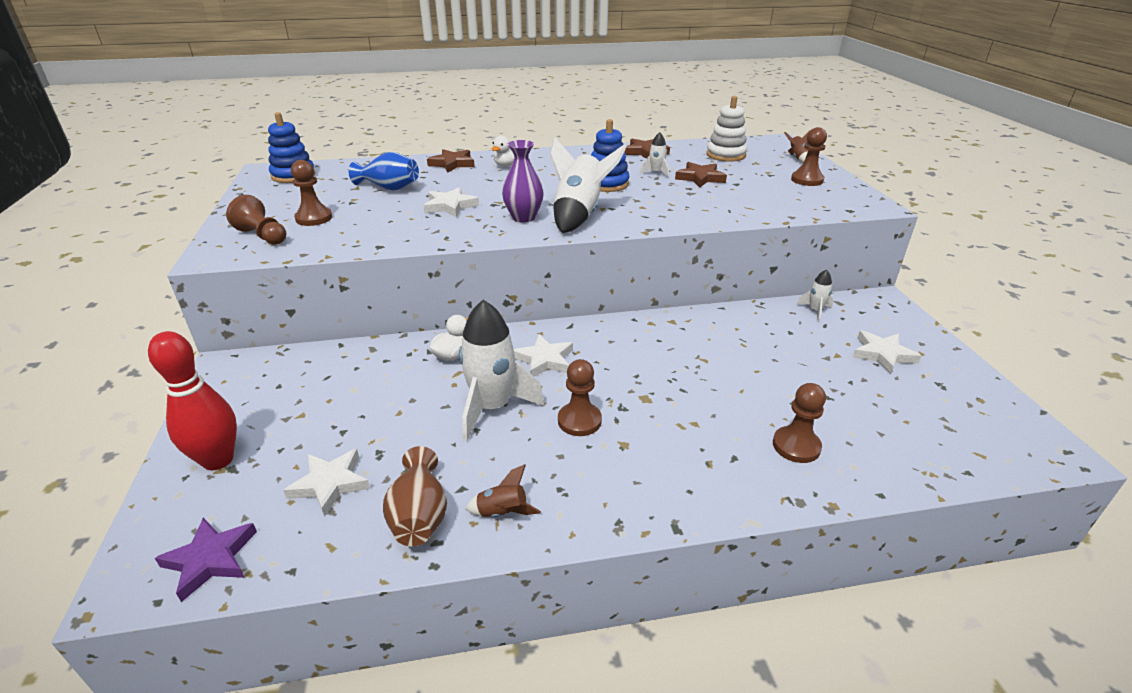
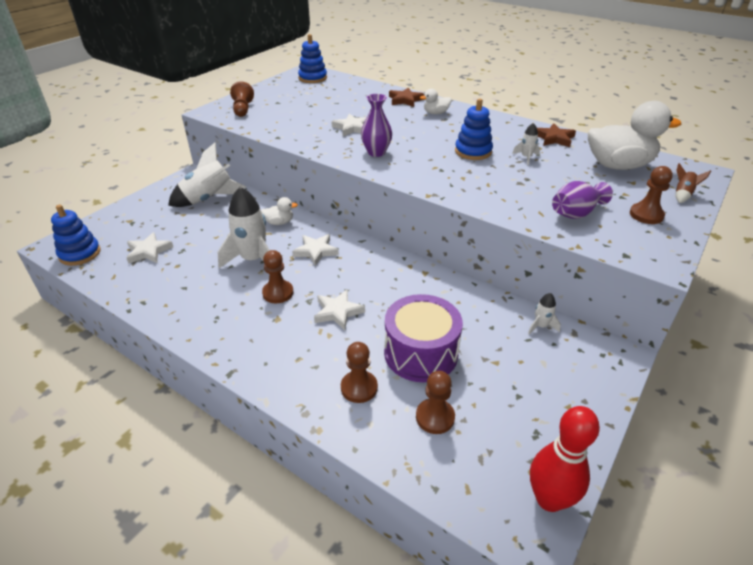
camera: 45 degrees right, 5 degrees up
(211, 559) = (80, 254): purple star -> blue stacking toy
(218, 460) = (133, 216): red bowling pin -> red bowling pin (549, 499)
(314, 218) = (278, 108): brown pawn -> brown pawn (435, 417)
(389, 188) = (343, 104): blue vase -> none
(419, 516) = (154, 287): brown vase -> none
(502, 513) = (180, 309): brown rocket -> none
(579, 215) = (411, 165): white rocket -> white rocket (208, 199)
(700, 178) = (553, 175): brown star -> none
(725, 155) = (618, 165): white stacking toy -> white duck
(769, 197) = (576, 213): none -> purple vase
(784, 385) = (420, 353): none -> purple drum
(882, 354) = (532, 385): white star -> white star (338, 312)

